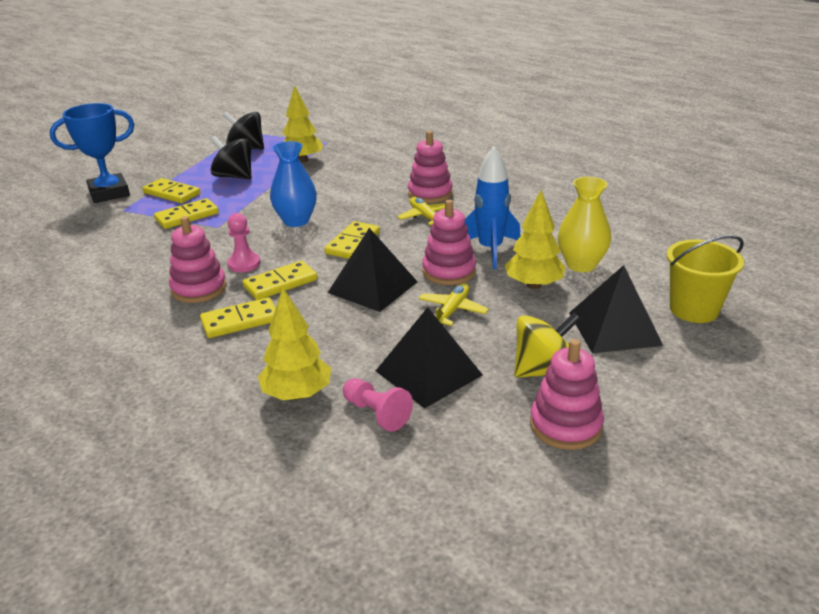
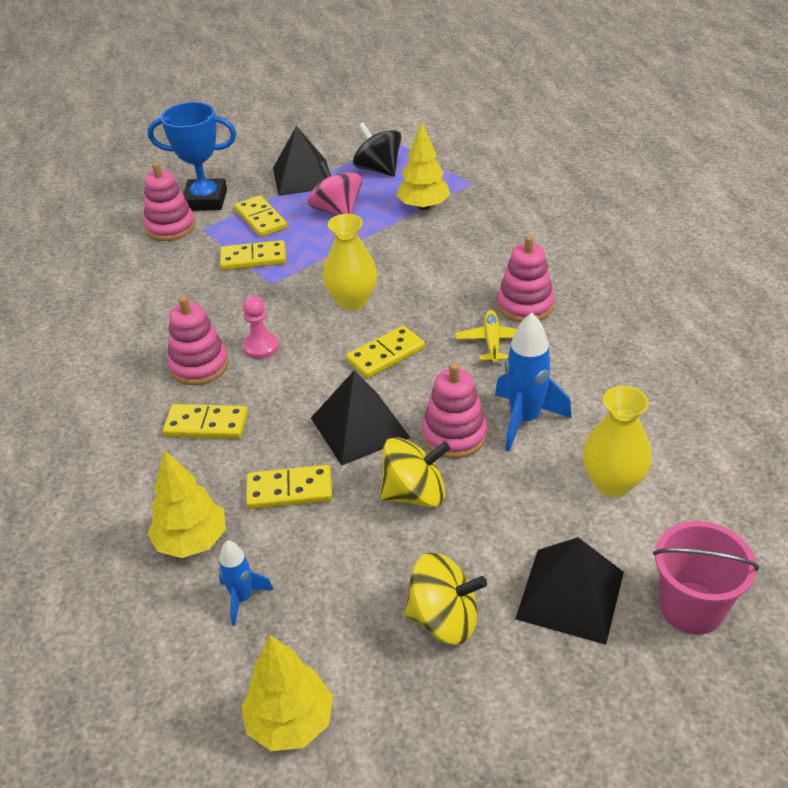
camera: 30 degrees right, 10 degrees up
(234, 176) = (337, 211): black spinning top -> pink spinning top
(280, 283) = (276, 387): yellow domino -> yellow domino (289, 490)
(296, 221) = (352, 301): blue vase -> yellow vase
(376, 413) = (242, 598): pink pawn -> blue rocket
(428, 373) = (327, 569): black pyramid -> black pyramid (302, 177)
(452, 310) = (415, 494): yellow plane -> yellow spinning top
(534, 285) = (531, 492): yellow tree -> yellow tree (291, 722)
(565, 425) = (407, 701): pink stacking toy -> pink stacking toy (170, 227)
(694, 309) = (691, 608): yellow bucket -> pink bucket

